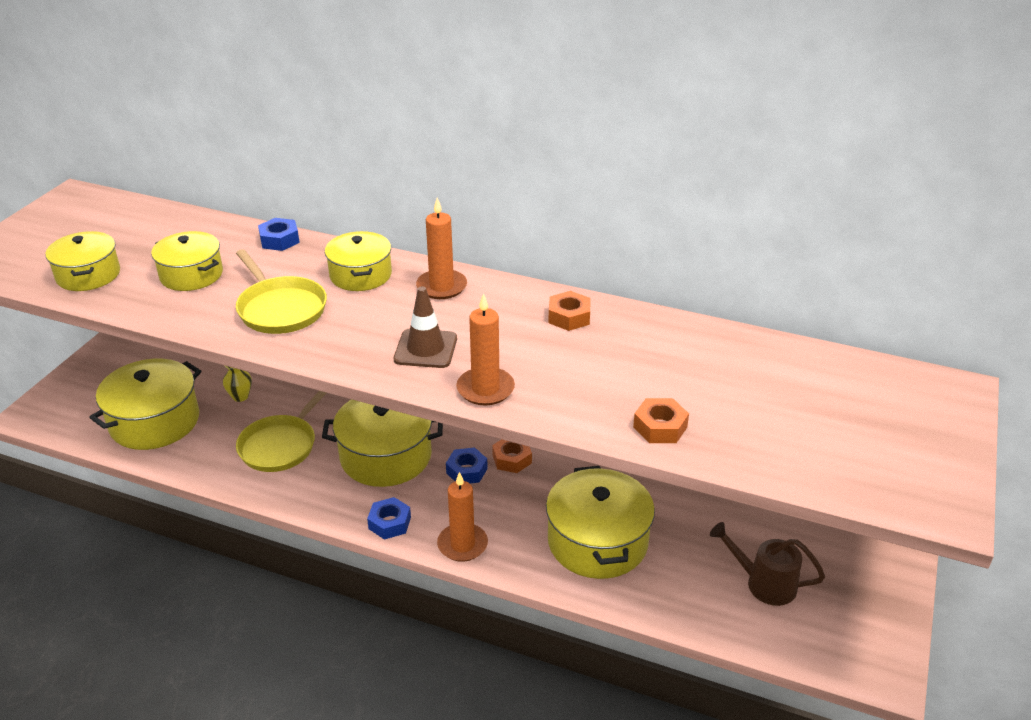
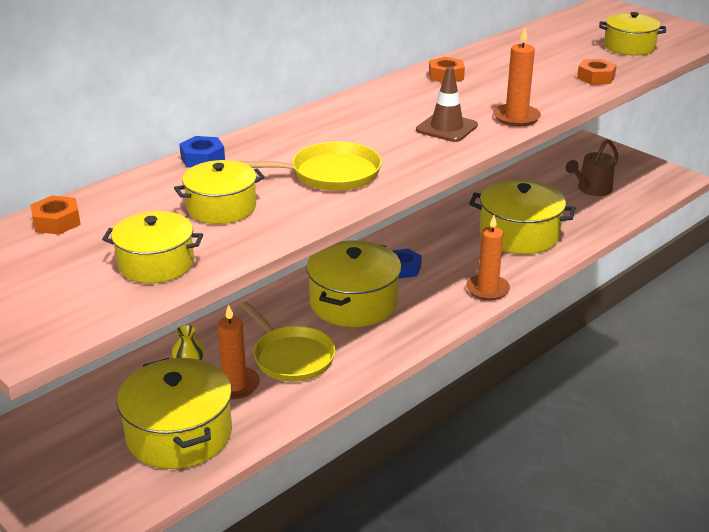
camera: 65 degrees left, 5 degrees down
(360, 275) = (308, 134): yellow pot -> yellow pot (629, 47)
(389, 523) = (440, 318): blue nut -> none
(441, 287) = (361, 108): orange candle -> orange candle (235, 385)
(512, 459) = (404, 246): orange nut -> orange nut (57, 222)

